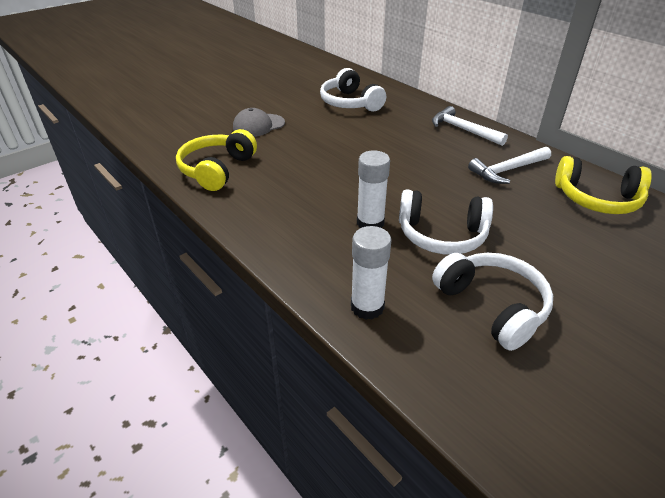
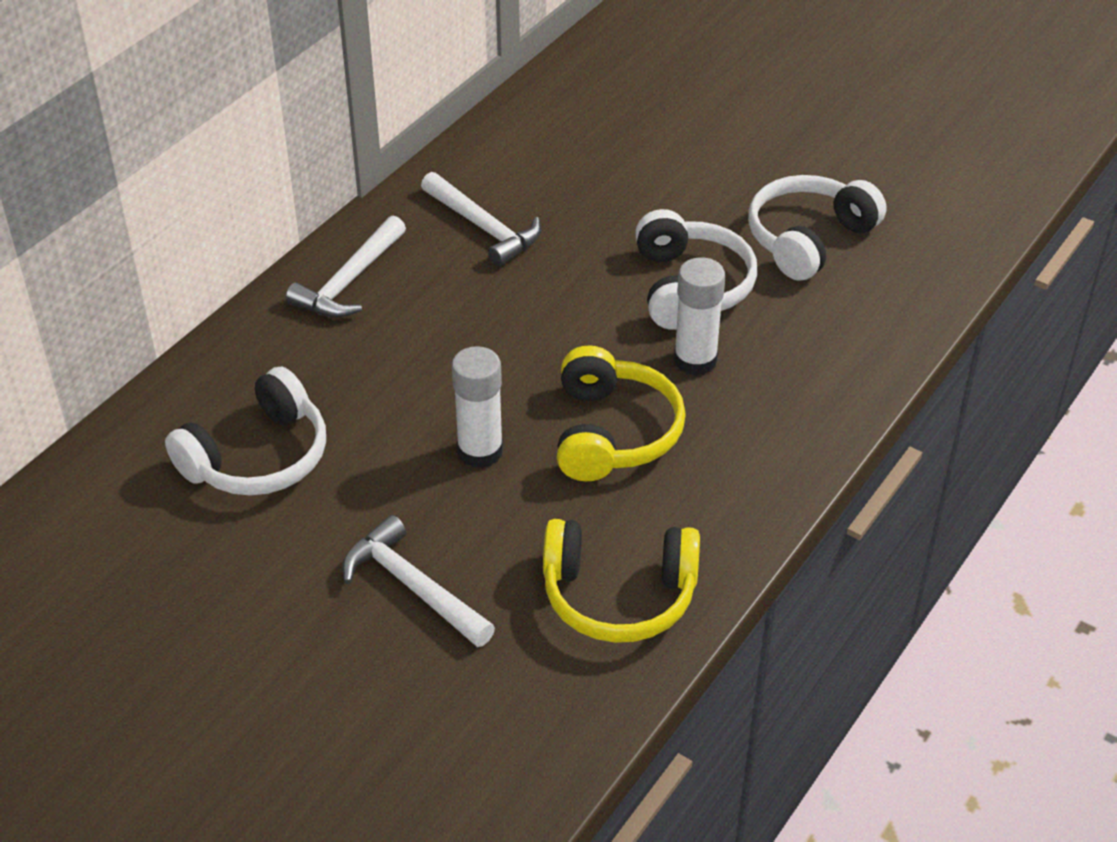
camera: 105 degrees left, 5 degrees up
(258, 125) = (413, 587): grey cap -> white hammer
(367, 307) = (867, 338): white glue stick -> white glue stick (480, 451)
(597, 199) = (536, 147): yellow headphones -> yellow headphones (612, 433)

